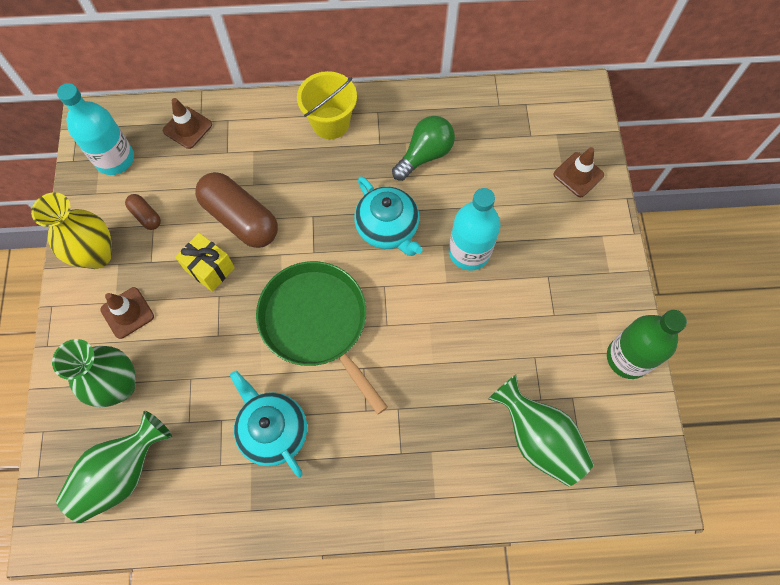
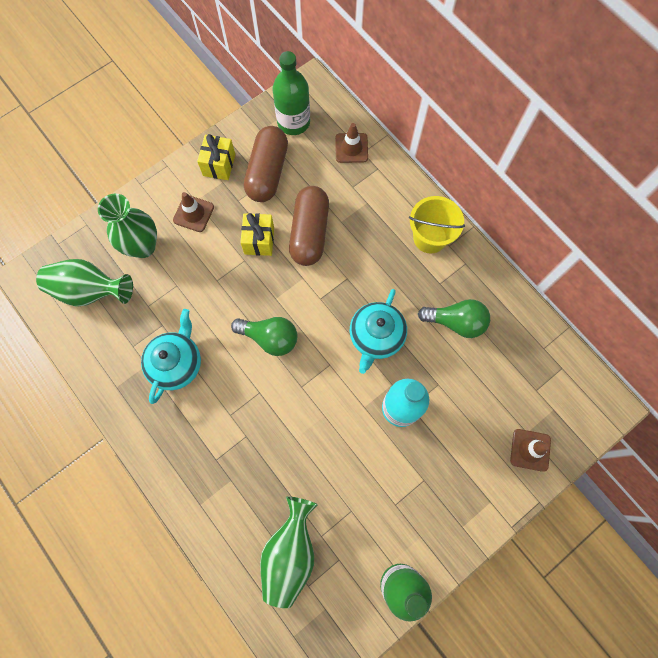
camera: 55 degrees right, 5 degrees up
(97, 255) = (219, 165): yellow vase -> yellow gift
(115, 159) = (293, 122): turquoise bottle -> green bottle
(146, 216) = (267, 172): brown capsule -> brown capsule, size x2.15
(317, 323) = (270, 338): green pan -> green light bulb

